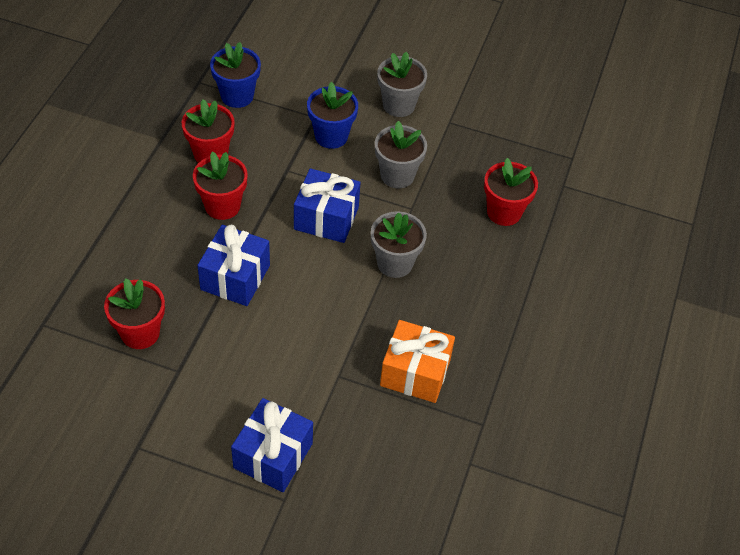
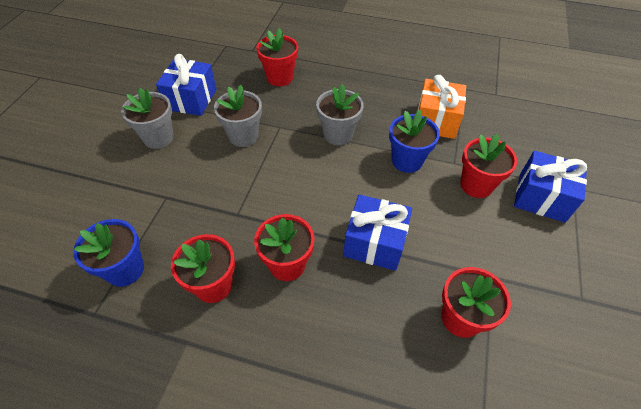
camera: 90 degrees left, 0 degrees up
(300, 390) = (476, 185): none -> red flower pot
(326, 218) = (295, 180): blue gift -> blue gift (191, 99)
(331, 136) = (194, 183): blue flower pot -> blue flower pot (407, 161)

